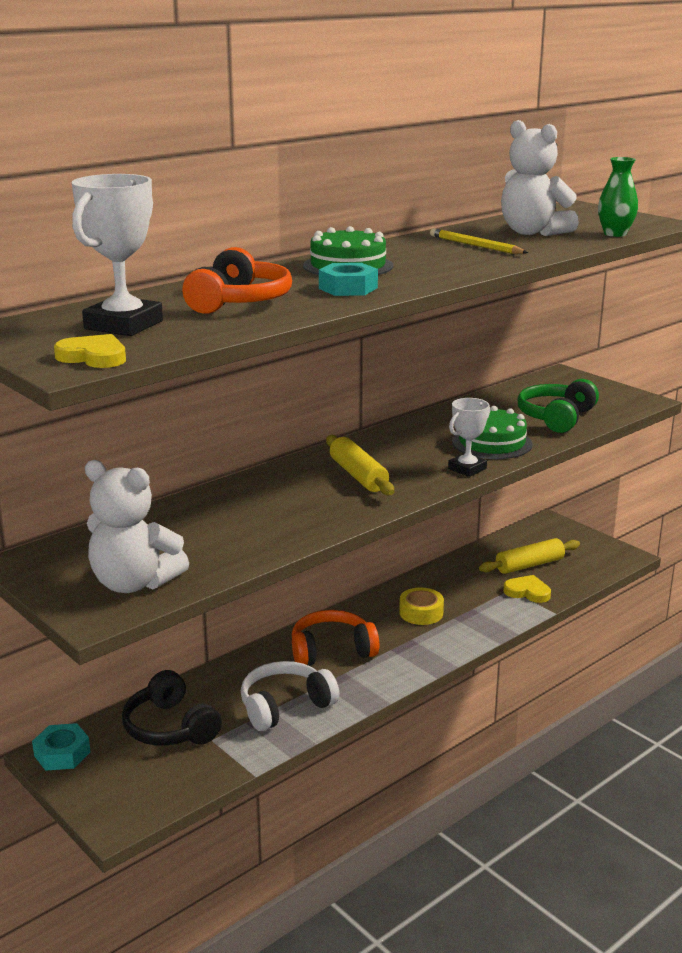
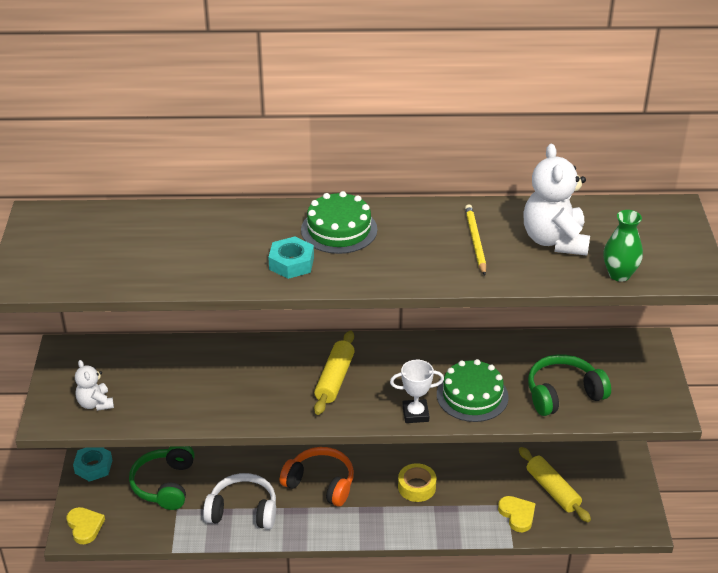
camera: 40 degrees right, 15 degrees up
(94, 357) = (44, 276): yellow heart -> yellow heart (85, 526)
(124, 325) = (105, 245): white trophy -> none
(134, 583) = (95, 403): white teddy bear -> white teddy bear, size x0.56
(170, 727) = (164, 484): black headphones -> green headphones
(239, 302) = (203, 248): orange headphones -> none
(529, 565) = (552, 490): yellow rolling pin -> yellow rolling pin turned 45 degrees clockwise

